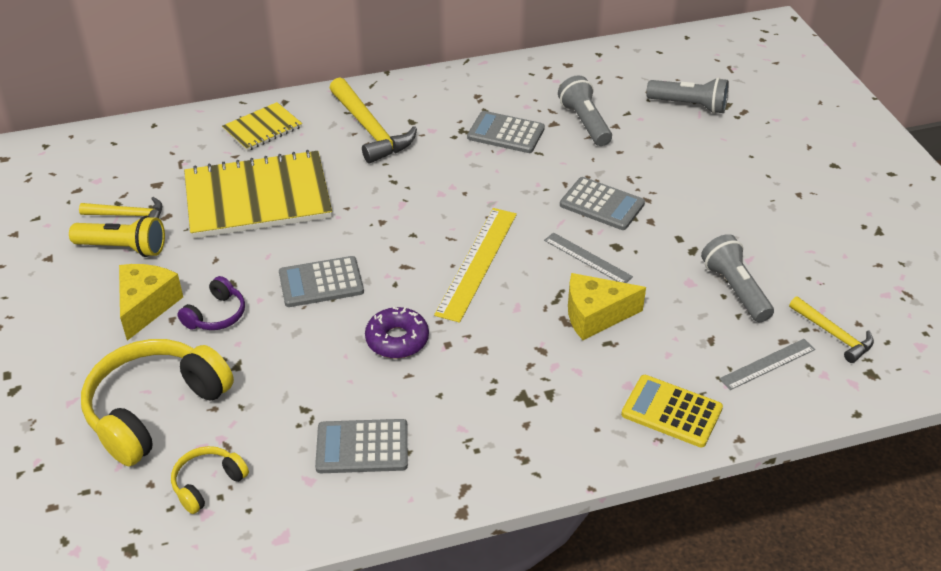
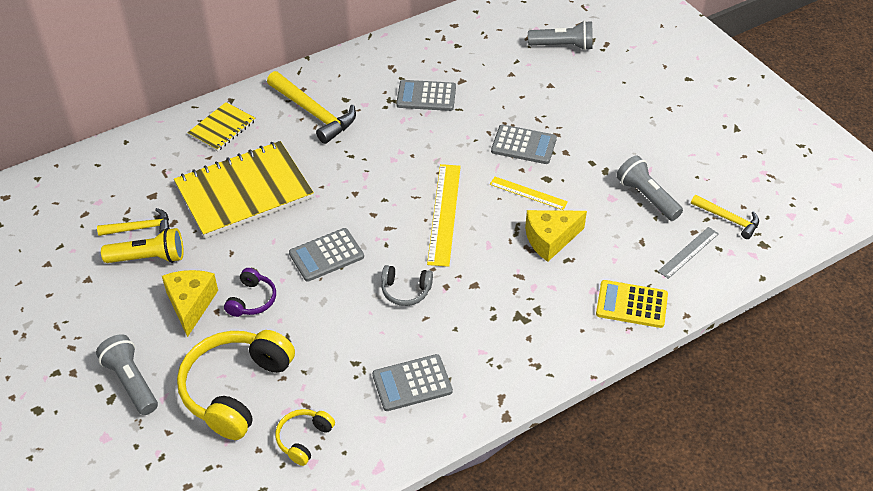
camera: 15 degrees left, 5 degrees up
(397, 340) = (405, 291): purple donut -> grey headphones
(585, 123) = (486, 76): grey flashlight -> grey flashlight (131, 382)
(587, 258) = (528, 193): grey ruler -> yellow ruler

